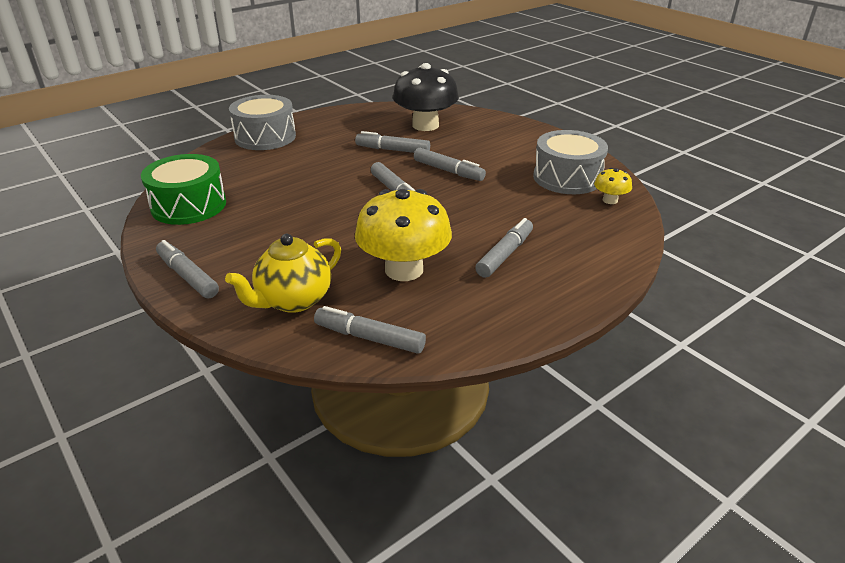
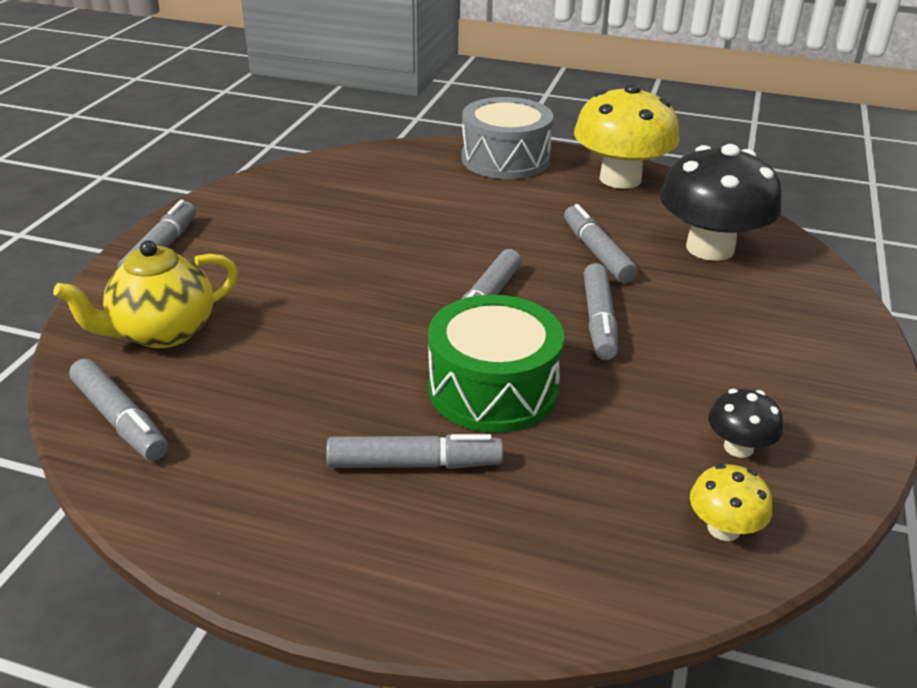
camera: 55 degrees right, 0 degrees up
(189, 205) = (299, 187): green drum -> green drum (493, 389)
(293, 300) = (162, 332): yellow teapot -> yellow teapot turned 45 degrees counterclockwise
(369, 338) = (120, 420): grey marker -> grey marker turned 150 degrees clockwise
(404, 269) = (293, 386): yellow mushroom -> yellow mushroom (620, 179)
(567, 178) = (738, 447): grey drum -> black mushroom

